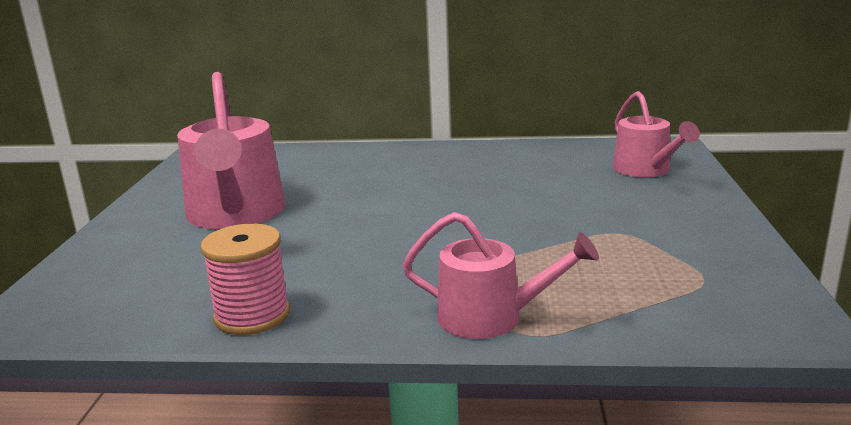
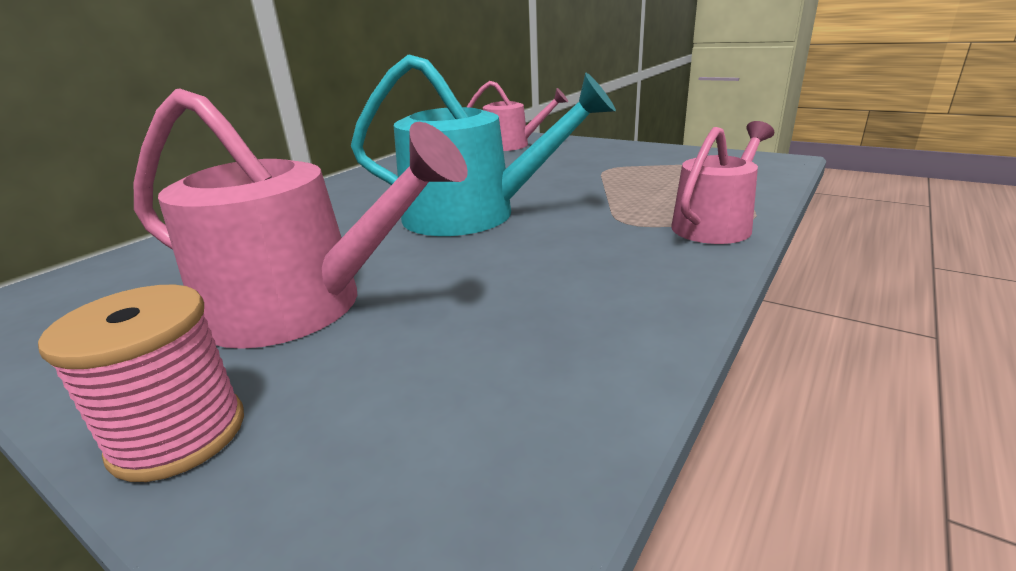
camera: 60 degrees left, 5 degrees up
(252, 315) = (627, 331): pink spool -> pink spool (179, 435)
(421, 213) = (472, 215): none -> turquoise watering can

